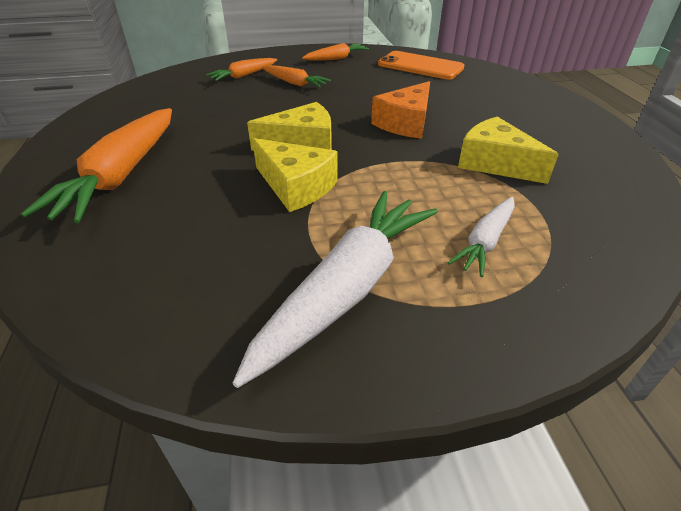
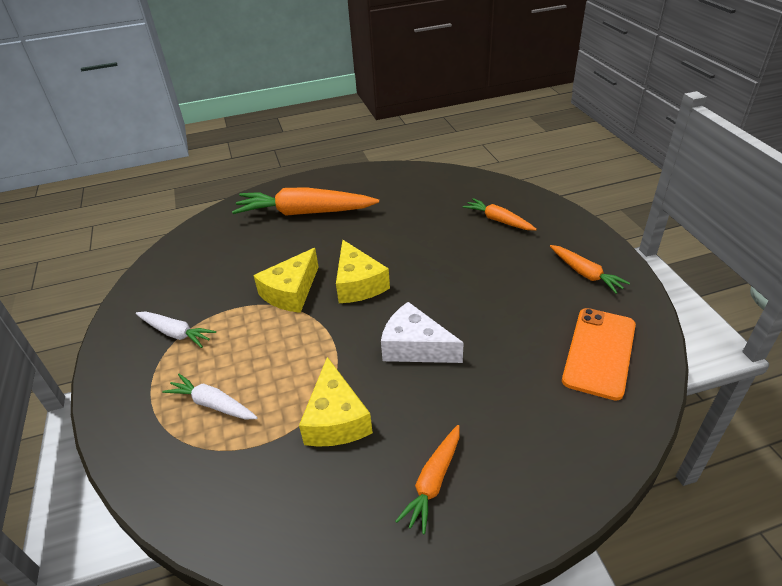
camera: 85 degrees right, 0 degrees up
(294, 83) = (492, 255): orange carrot -> orange carrot (433, 482)
(347, 289) = (175, 333): white carrot -> white carrot, size x0.53
(405, 123) = (415, 347): orange cheese -> white cheese
(495, 163) = (336, 419): yellow cheese -> yellow cheese turned 135 degrees clockwise

